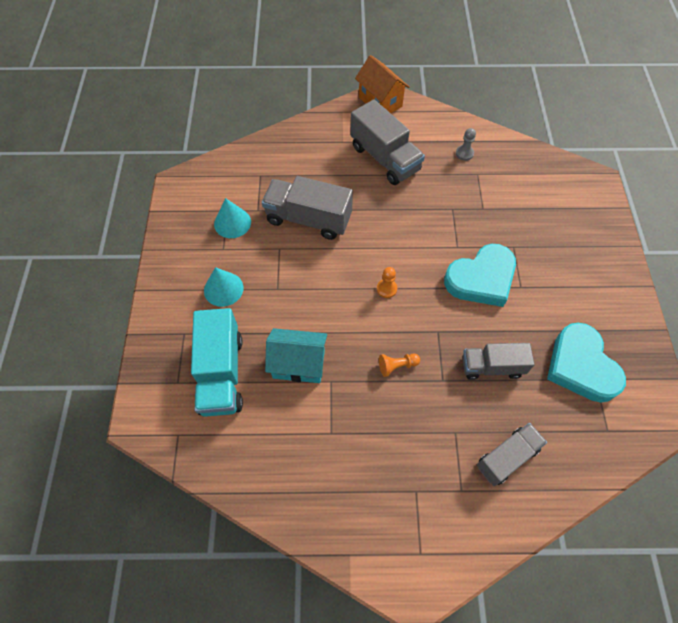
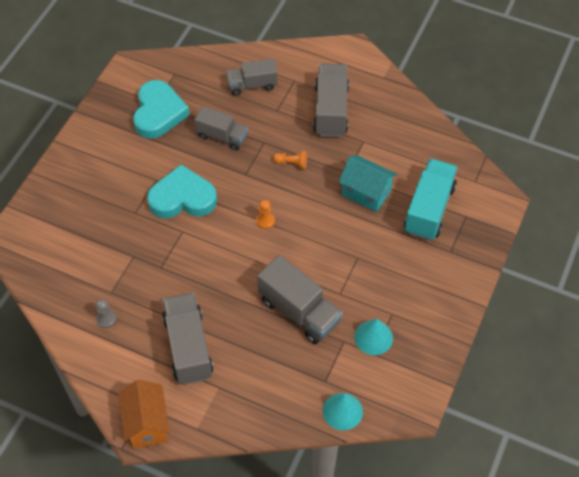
camera: 155 degrees left, 5 degrees down
(223, 289) = (404, 275): turquoise cone -> turquoise cone (342, 411)
(391, 462) = (331, 111): none -> grey truck

